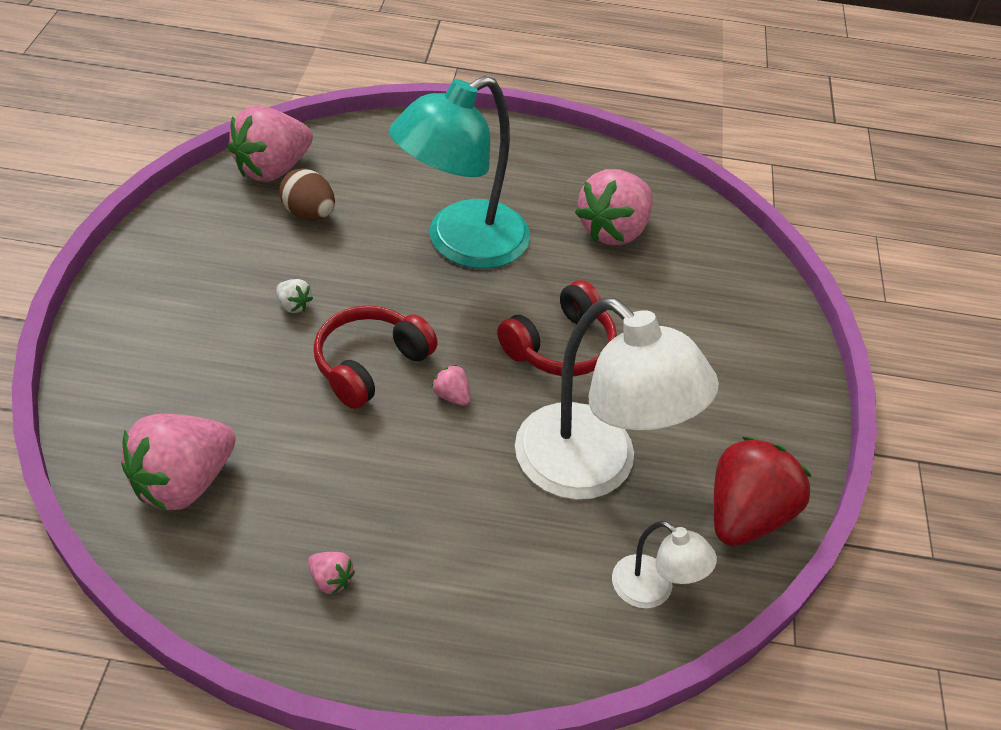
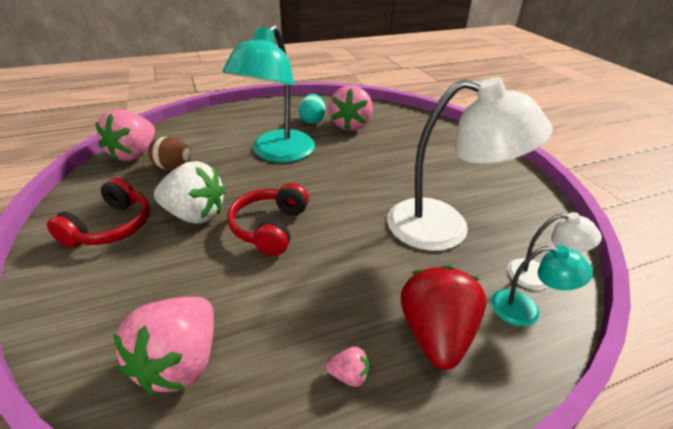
camera: 25 degrees left, 10 degrees down
(294, 305) = (195, 214): white strawberry -> white strawberry, size x2.39
(452, 396) = (334, 224): pink strawberry -> none
(560, 197) = (312, 121): none -> turquoise egg
(560, 346) = (371, 179): red headphones -> red headphones (111, 227)
(588, 618) = (525, 310): none -> turquoise lamp
(745, 515) = (537, 217): red strawberry -> red strawberry (435, 334)

